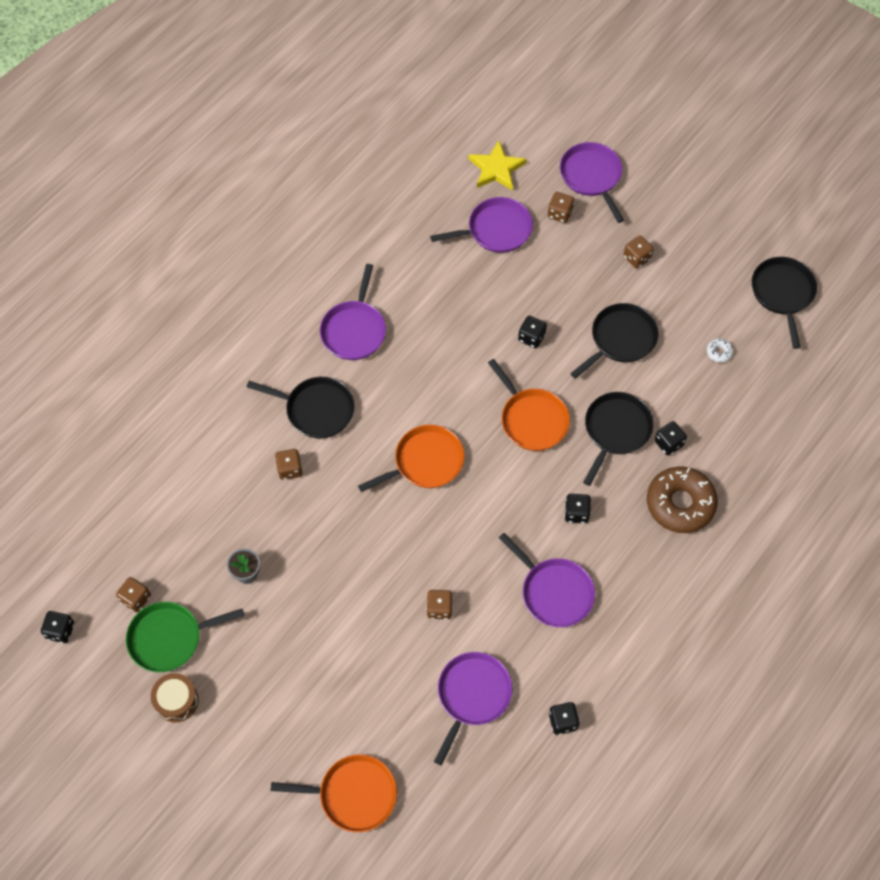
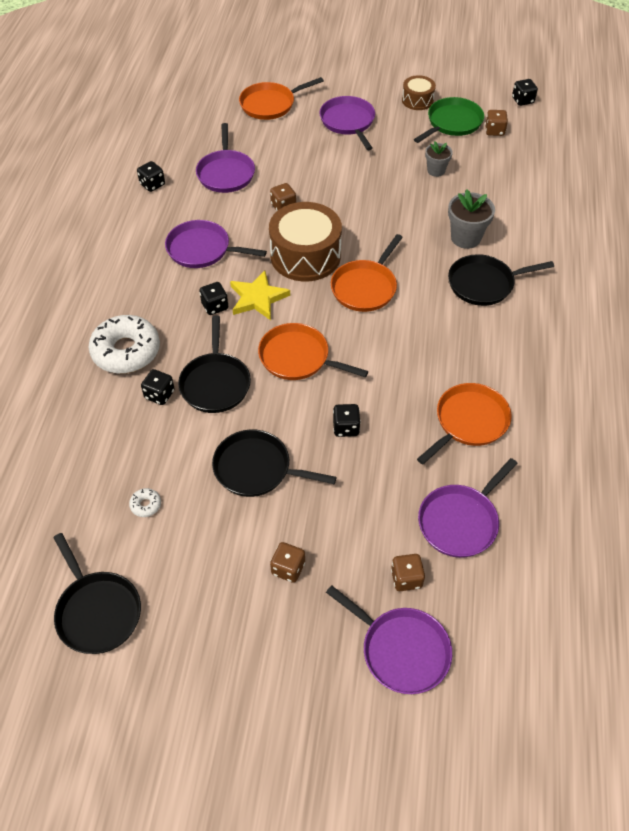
camera: 150 degrees right, 10 degrees down
(290, 469) = (465, 238): brown dice -> grey flower pot
(354, 330) = (510, 356): purple pan -> purple pan (348, 122)
(432, 295) = (469, 422): none -> orange pan
(457, 529) = (305, 255): none -> brown drum
(496, 169) = (516, 598): yellow star -> yellow star (258, 298)
(620, 339) = (256, 468): black pan -> black pan turned 90 degrees clockwise
(680, 504) = (126, 351): brown donut -> white donut

